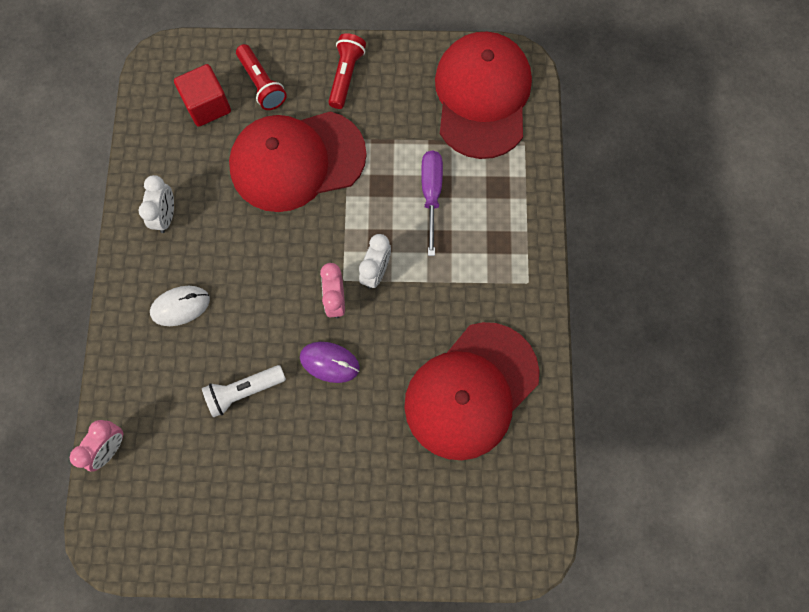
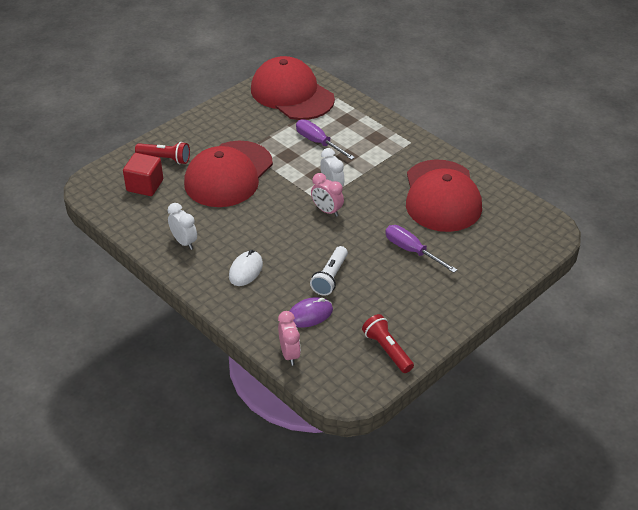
camera: 45 degrees left, 30 degrees down
(329, 362) = (358, 235): purple mouse -> purple mouse (309, 314)
(346, 76) = (209, 128): red flashlight -> red flashlight (387, 350)
(356, 434) = (411, 251): none -> purple screwdriver

